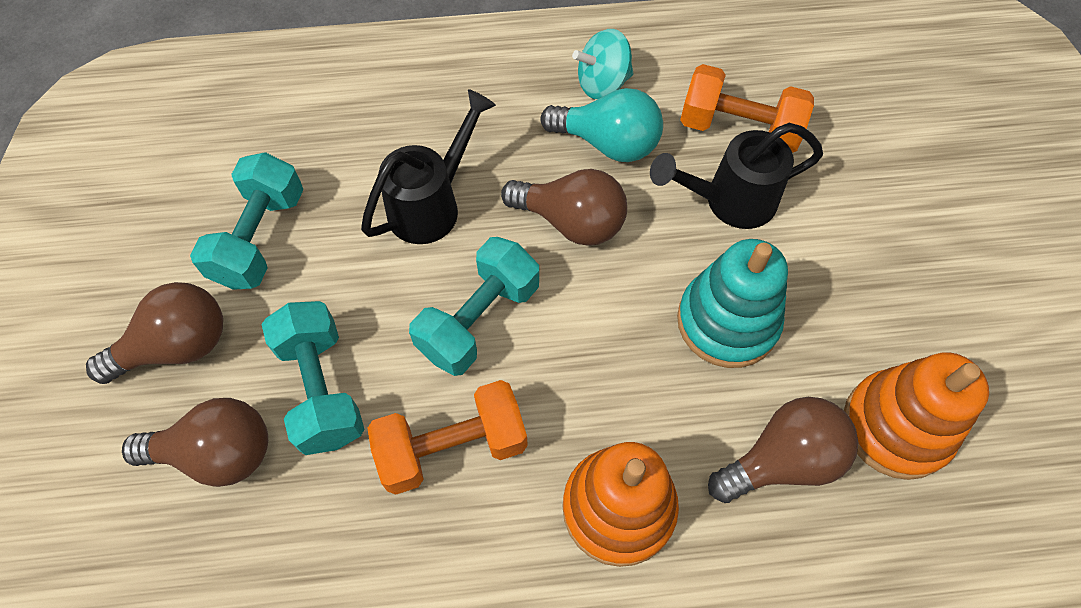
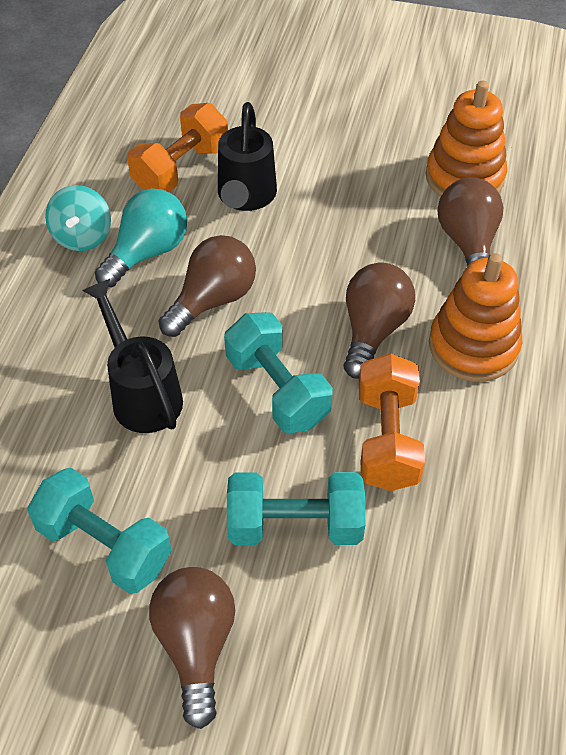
camera: 70 degrees left, 10 degrees down
(217, 453) = (326, 626): brown light bulb -> brown light bulb (373, 330)
(727, 322) = (349, 235): turquoise stacking toy -> none

